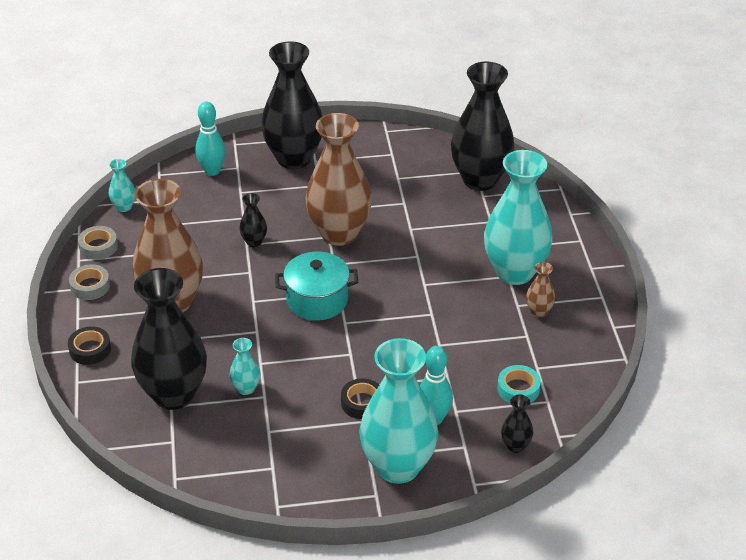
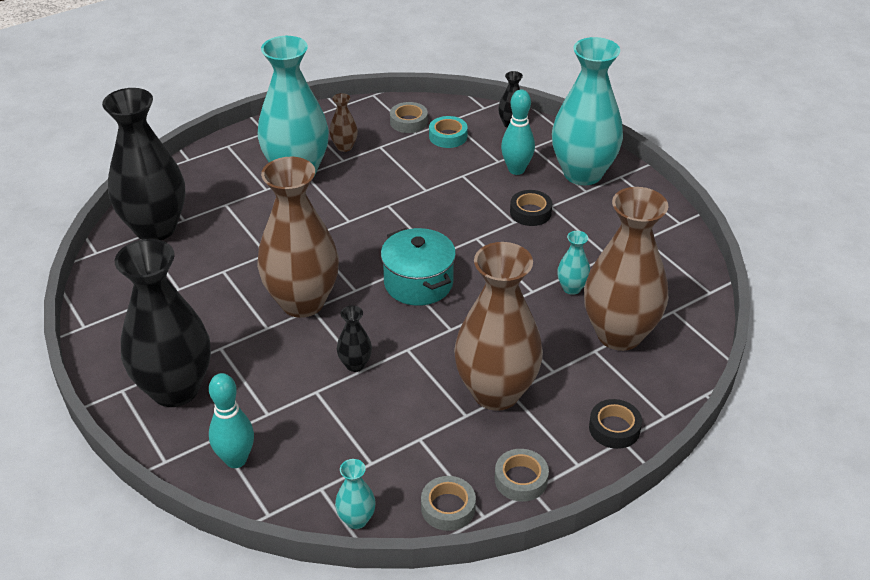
camera: 115 degrees left, 0 degrees up
(174, 394) = (619, 334): black vase -> brown vase
(559, 369) = (408, 122): none -> grey tape

